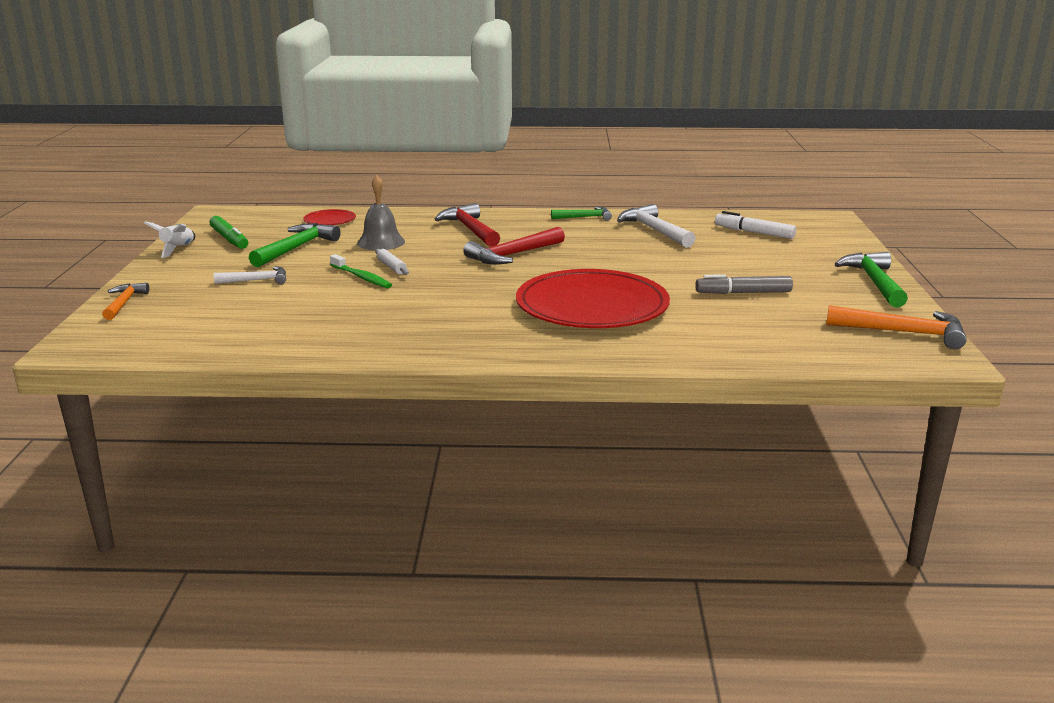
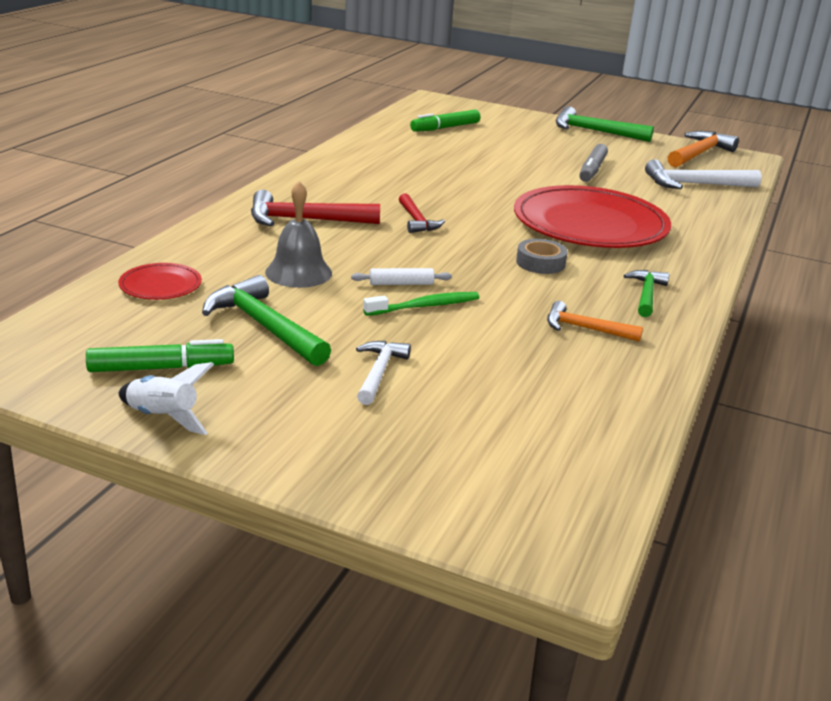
camera: 70 degrees left, 5 degrees up
(124, 303) = (395, 491): orange hammer -> orange hammer (585, 329)
(479, 299) = (540, 263): none -> grey tape
(513, 255) = (416, 220): red hammer -> red hammer, size x0.61
(584, 217) = (326, 166): green hammer -> green hammer (646, 294)
(654, 230) = (401, 154): white hammer -> white hammer (695, 185)
(754, 232) = (445, 128): white marker -> green marker

